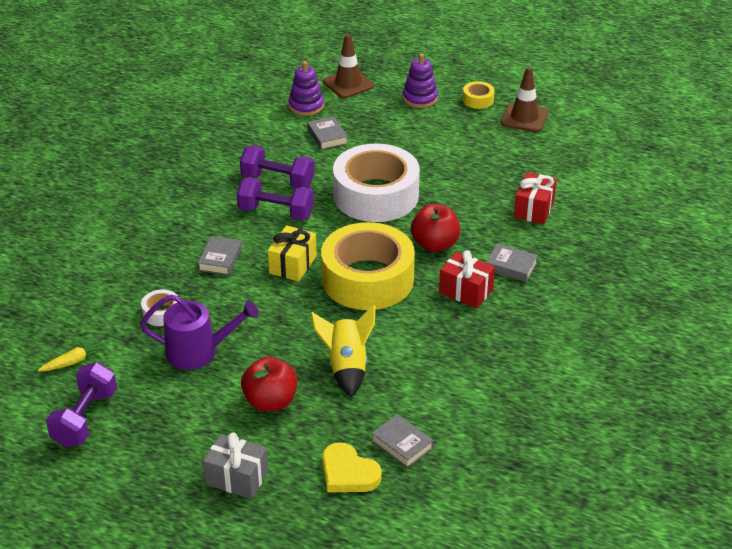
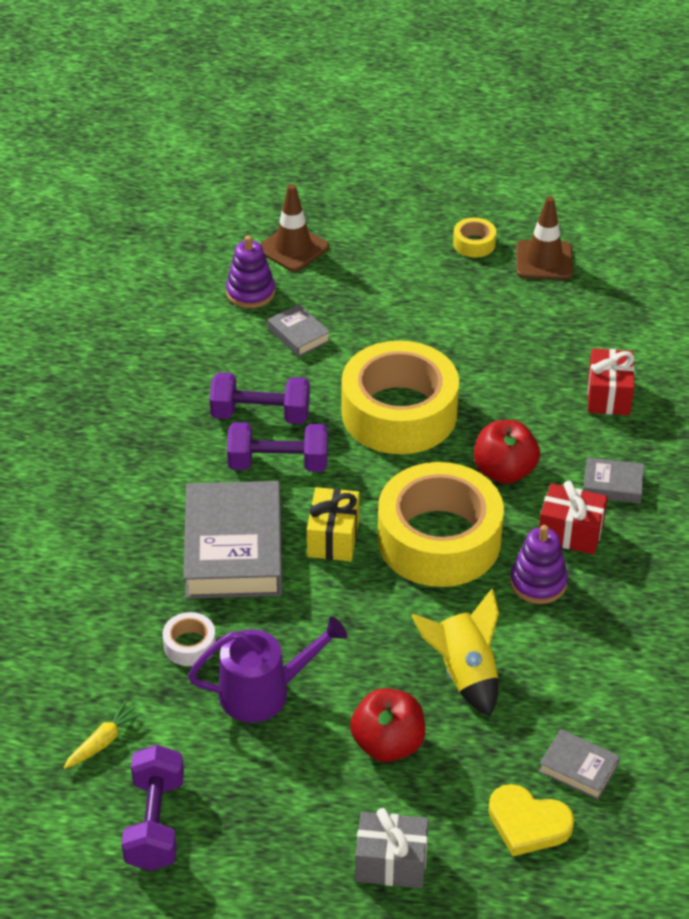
camera: 15 degrees left, 5 degrees up
(220, 259) = (234, 549): grey book -> grey book, size x2.14
(376, 195) = (399, 413): white tape -> yellow tape
(420, 98) = (397, 254): purple stacking toy -> purple stacking toy (538, 582)

